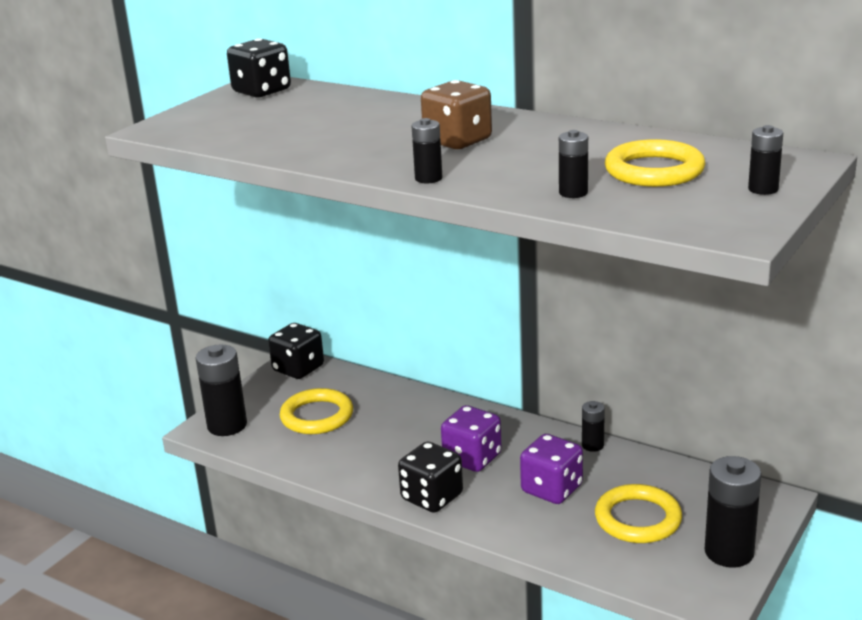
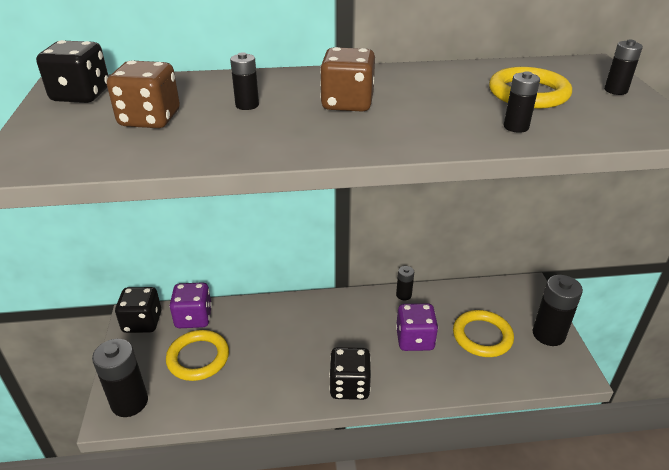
camera: 40 degrees left, 10 degrees up
(282, 119) = (150, 119): none -> brown dice
(428, 178) = (388, 145): black battery -> black battery (247, 105)
(472, 458) = (343, 340): purple dice -> purple dice (194, 318)

